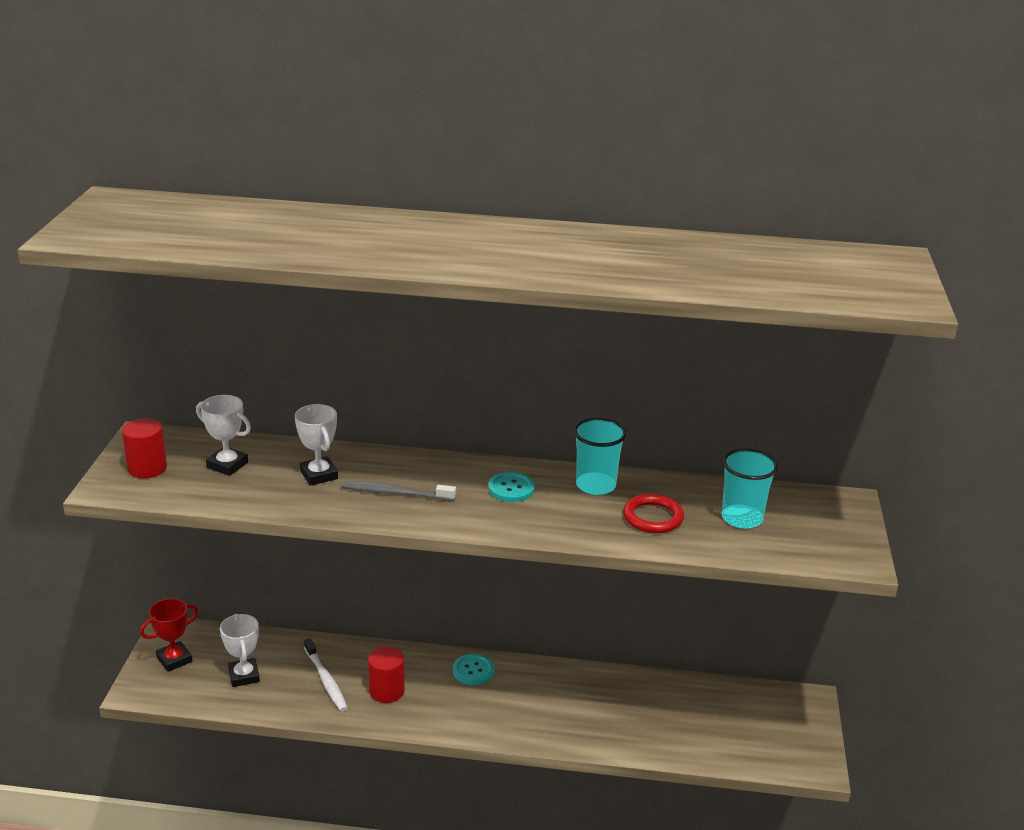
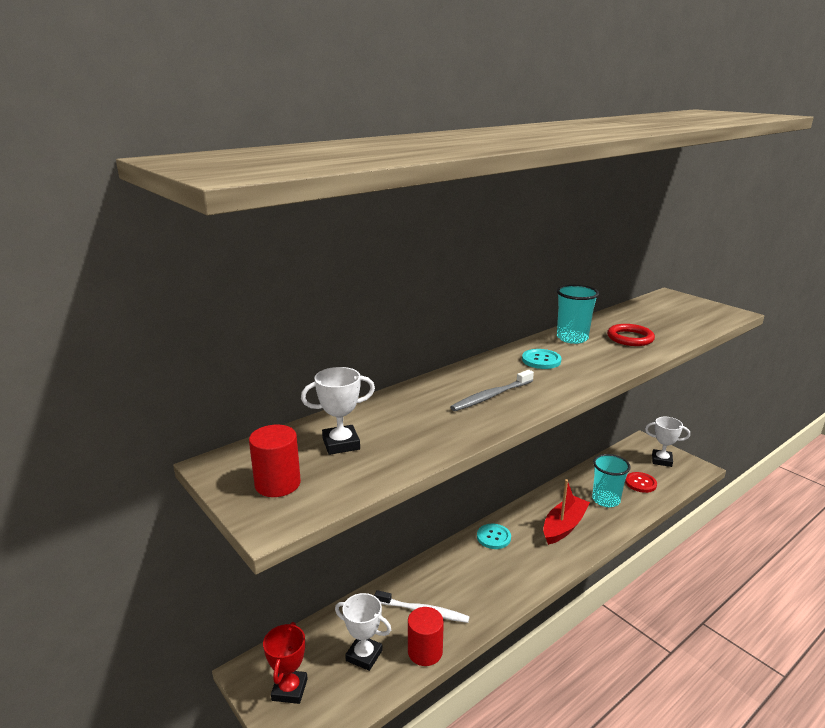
camera: 45 degrees left, 5 degrees down
(319, 475) = (421, 413): white trophy -> white trophy (661, 460)
(387, 691) = (470, 587): red cylinder -> red cylinder (425, 652)
(552, 708) = (564, 526): none -> red boat
(712, 731) = (640, 483): none -> red button
(742, 518) = (658, 320): turquoise cup -> turquoise cup (606, 500)

